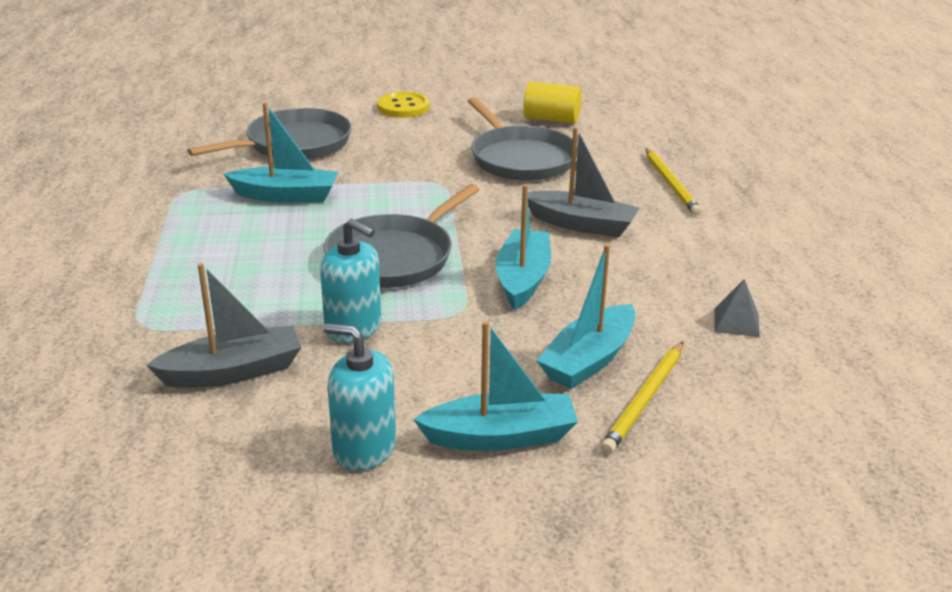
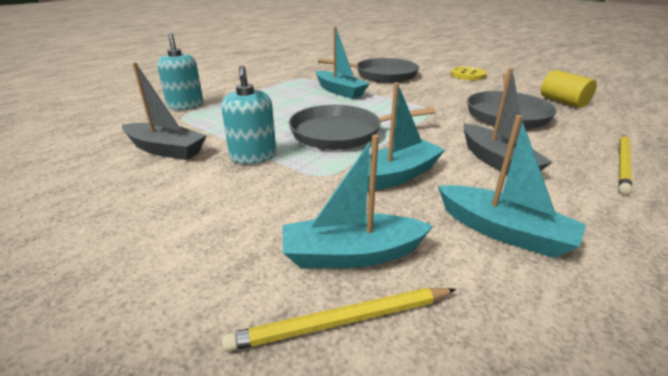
camera: 45 degrees right, 0 degrees up
(364, 449) = (122, 223): turquoise soap dispenser -> turquoise soap dispenser (186, 105)
(500, 437) = (192, 270): turquoise boat -> turquoise boat (503, 231)
(736, 322) = (554, 306): grey pyramid -> none

